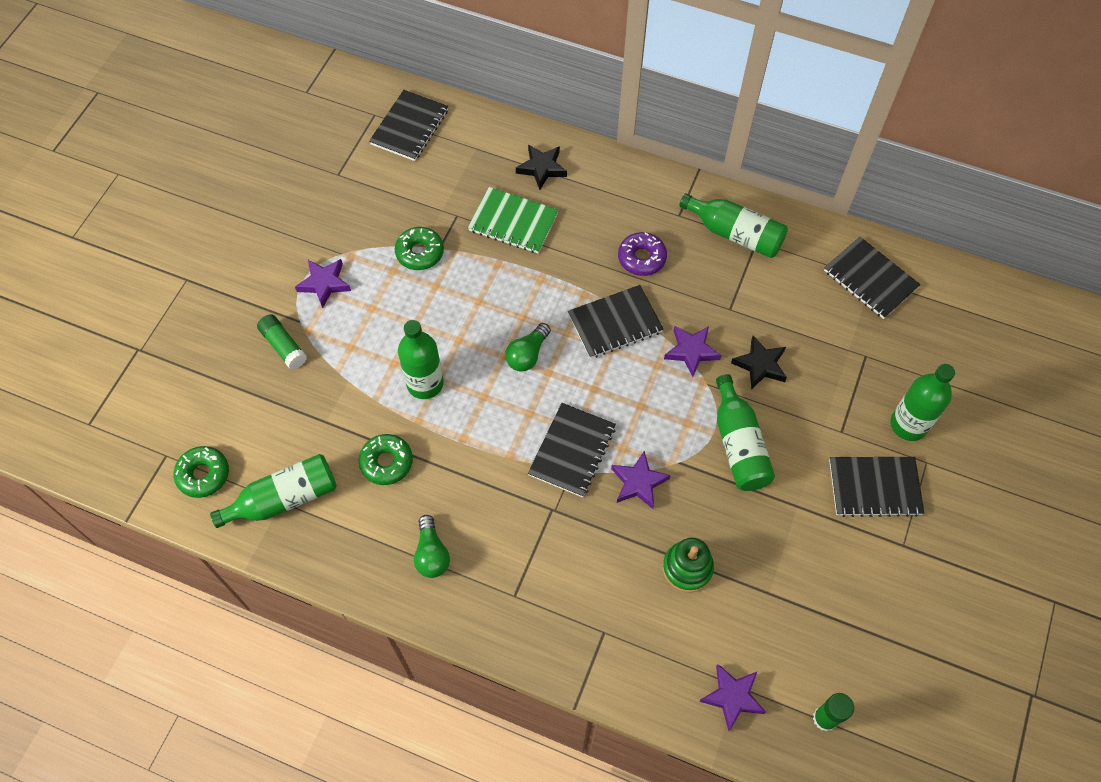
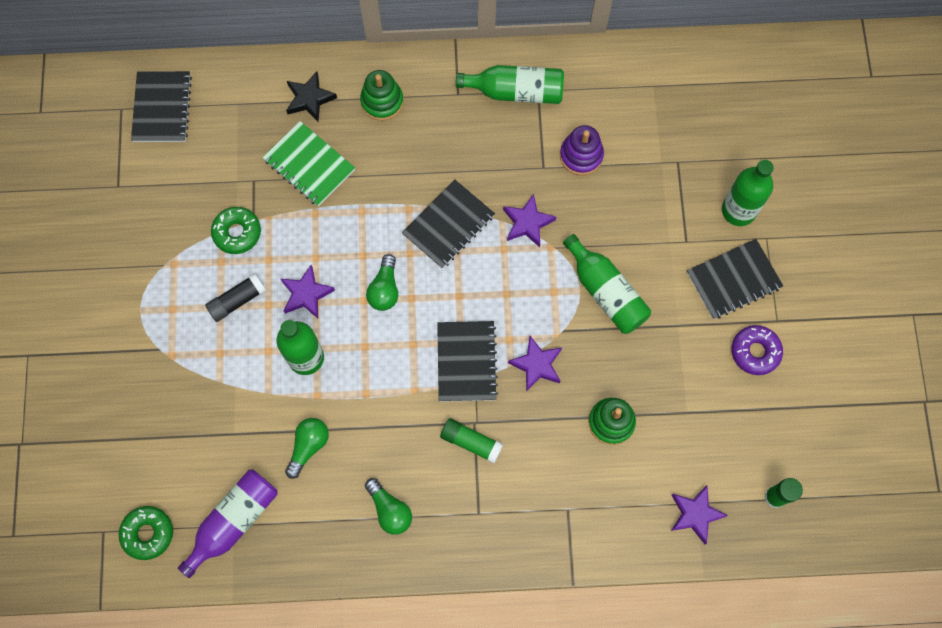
camera: 25 degrees left, 10 degrees up
(283, 346) = (157, 380): green glue stick -> green glue stick (471, 442)
(284, 499) = (234, 521): green bottle -> purple bottle
(324, 283) = (163, 302): purple star -> purple star (306, 294)
(386, 462) = (308, 446): green donut -> green light bulb
(389, 309) = (237, 301): none -> black glue stick
(513, 222) = (309, 165): green notebook -> green notebook turned 45 degrees clockwise
(606, 195) = (382, 101): none -> green stacking toy
(641, 258) = (443, 151): purple donut -> purple donut (755, 352)
(760, 365) = (592, 209): black star -> none
(772, 313) = (581, 155): none -> purple stacking toy
(870, 279) = (652, 86): black notebook -> none

